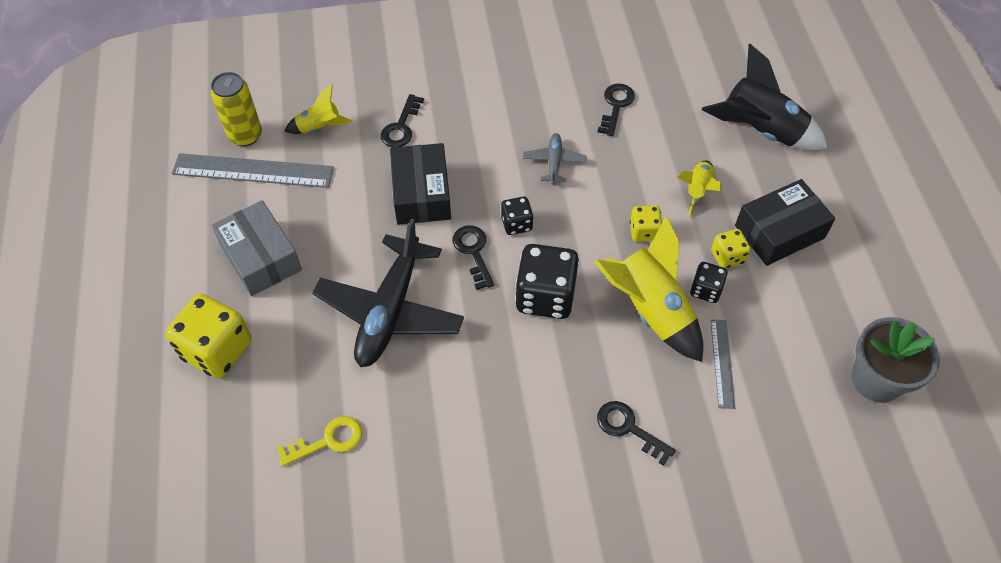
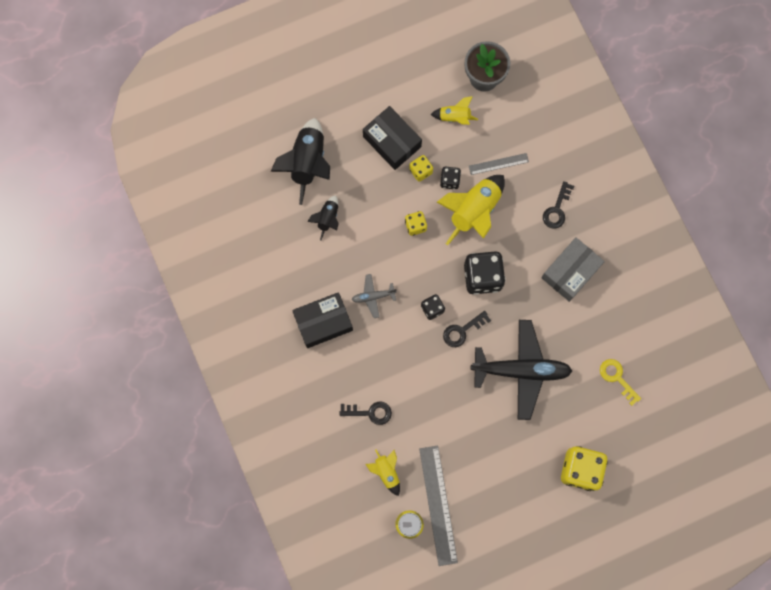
camera: 105 degrees left, 20 degrees up
(260, 257) = (506, 470): grey box -> grey box (570, 272)
(421, 193) = (425, 379): black box -> black box (323, 322)
(616, 106) = (310, 265): black key -> none
(676, 136) = (328, 219): none -> black rocket
(697, 190) = (372, 197): yellow rocket -> yellow rocket (454, 117)

